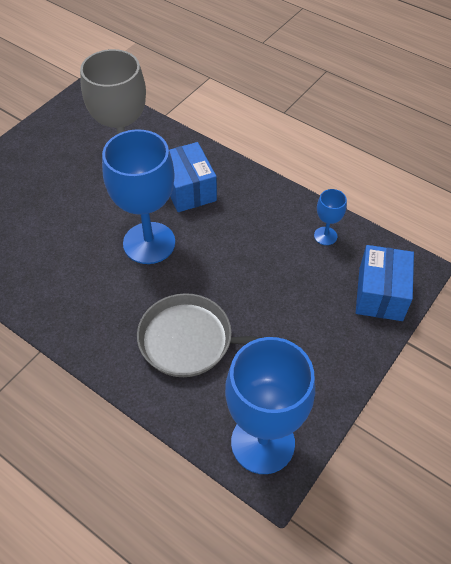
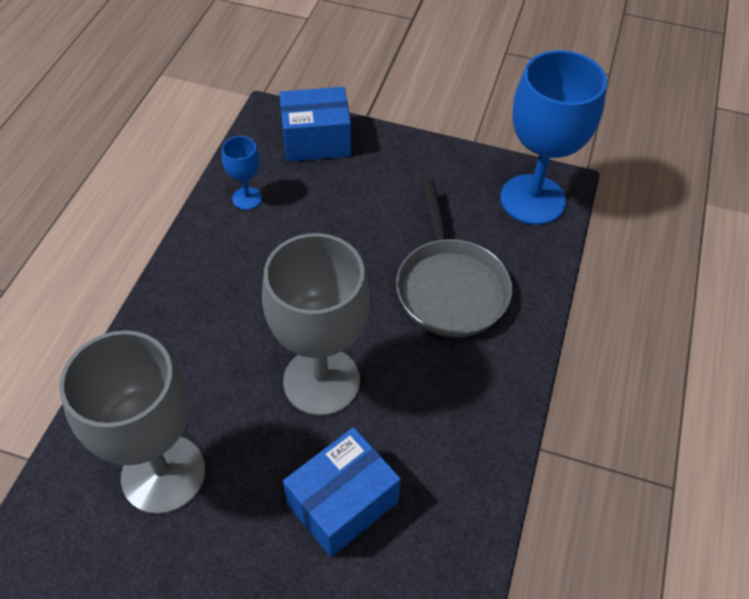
camera: 110 degrees left, 0 degrees up
(149, 243) = (321, 381): blue goblet -> grey goblet
(188, 189) = (204, 365): blue box -> blue box (342, 502)

